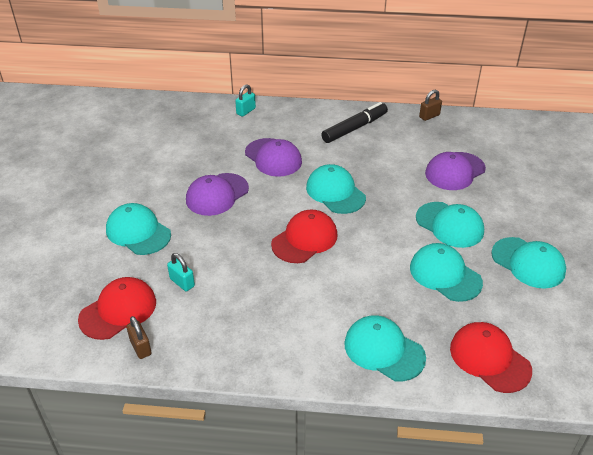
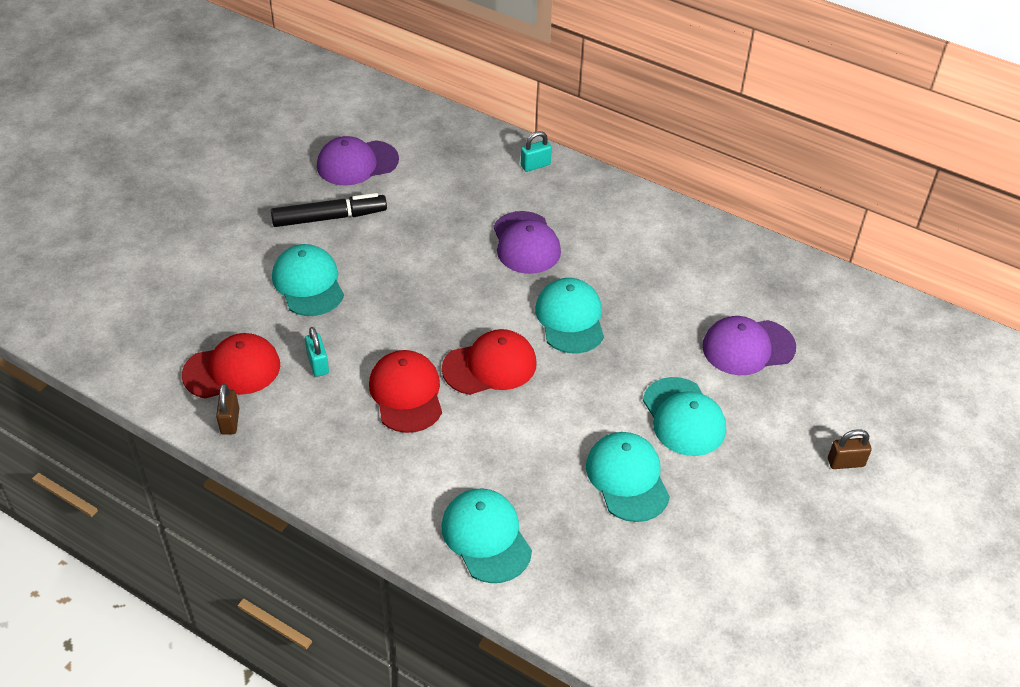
camera: 25 degrees right, 5 degrees up
(217, 194) = (426, 268): purple cap -> purple cap (357, 163)
(354, 128) = (658, 238): black marker -> black marker (329, 218)
(429, 116) = (775, 255): brown padlock -> brown padlock (845, 462)
(489, 359) = (602, 601): red cap -> red cap (406, 393)
(528, 263) = (747, 507): turquoise cap -> none

